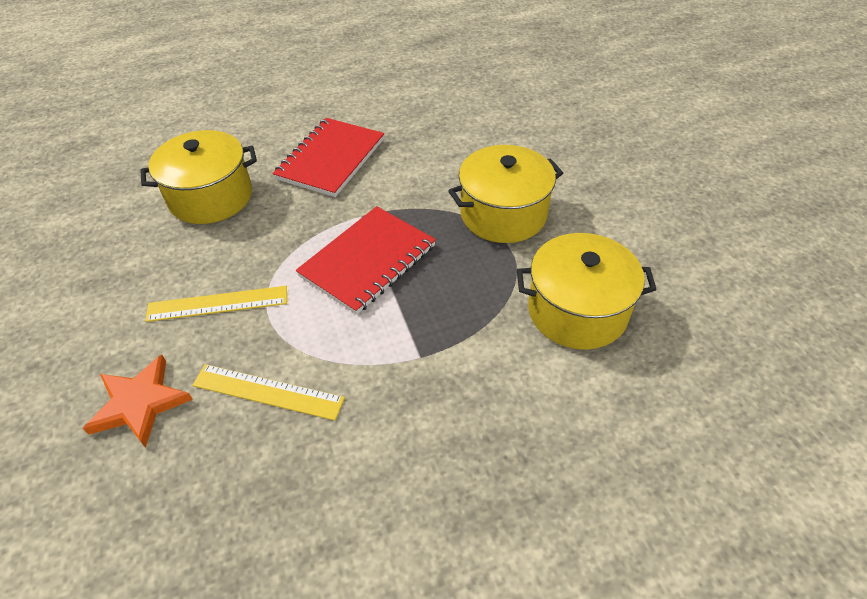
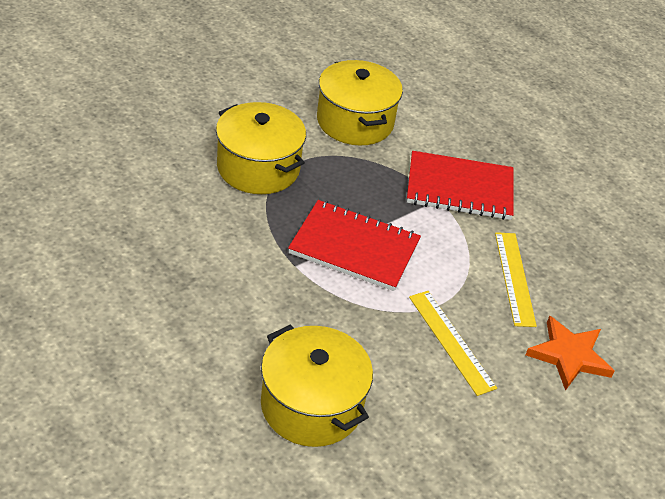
camera: 115 degrees left, 5 degrees down
(331, 159) = (210, 312): red notebook -> red notebook (459, 188)

